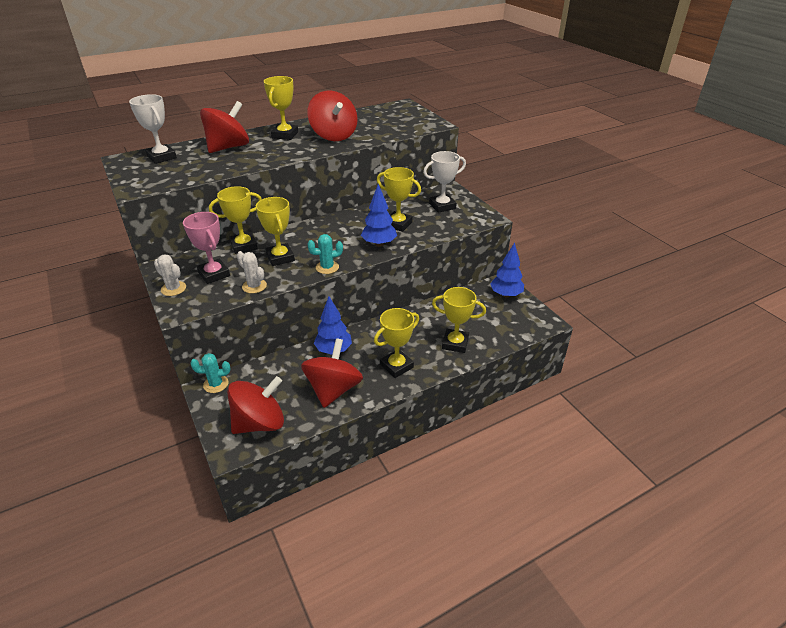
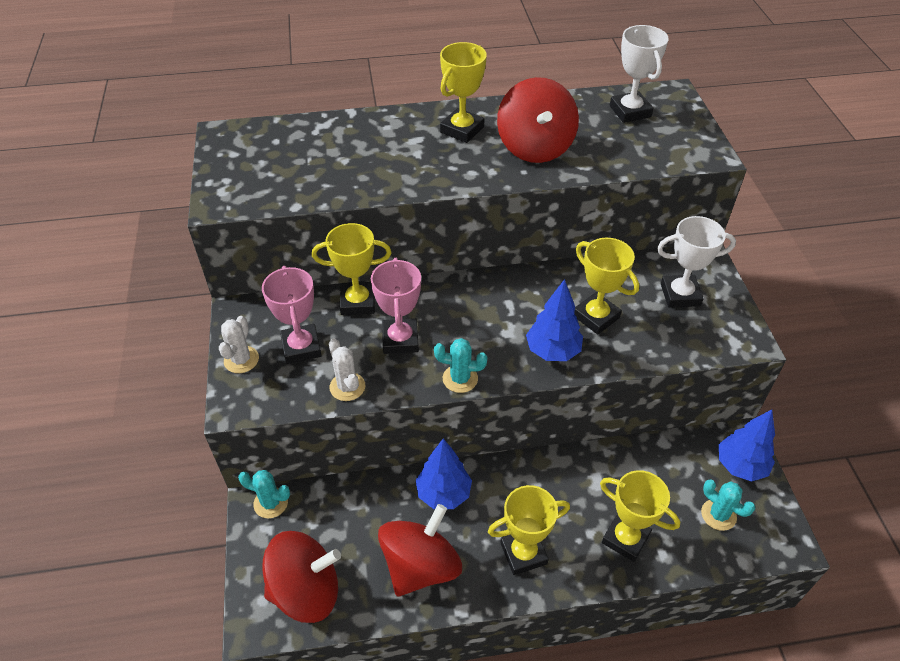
camera: 20 degrees right, 10 degrees up
(162, 157) = (274, 142): white trophy -> white trophy (630, 111)
(173, 288) = (241, 360): white cactus -> white cactus turned 45 degrees clockwise
(228, 147) = (371, 141): red spinning top -> none
(280, 257) = (400, 339): yellow trophy -> pink trophy
(503, 319) = (718, 515): none -> turquoise cactus

